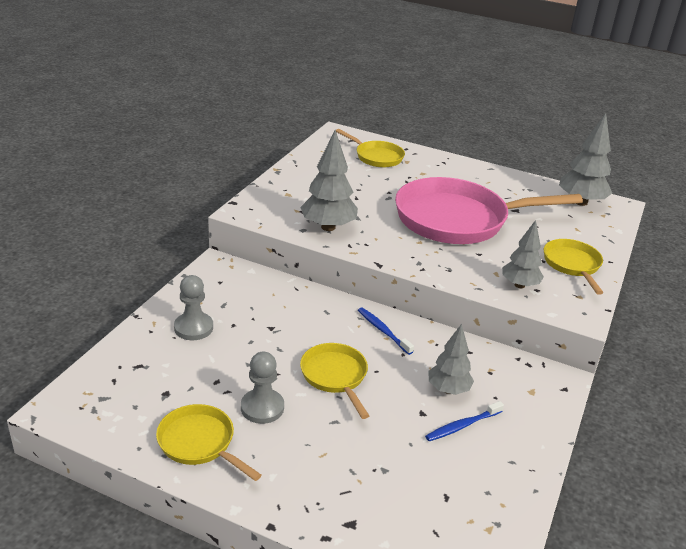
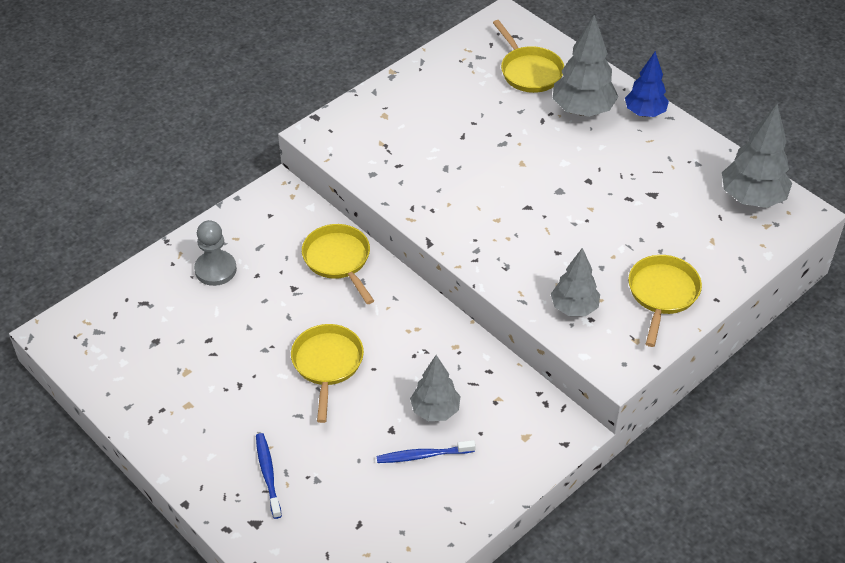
camera: 25 degrees right, 15 degrees up
(200, 443) = (162, 403): yellow pan -> yellow pan (338, 260)
(262, 408) = (237, 381): grey pawn -> none
(328, 227) = (403, 176): grey tree -> grey tree (582, 110)
(383, 331) = (410, 321): blue toothbrush -> blue toothbrush (268, 474)
(458, 219) = (566, 195): pink pan -> none
(472, 168) = (644, 113): none -> blue tree

